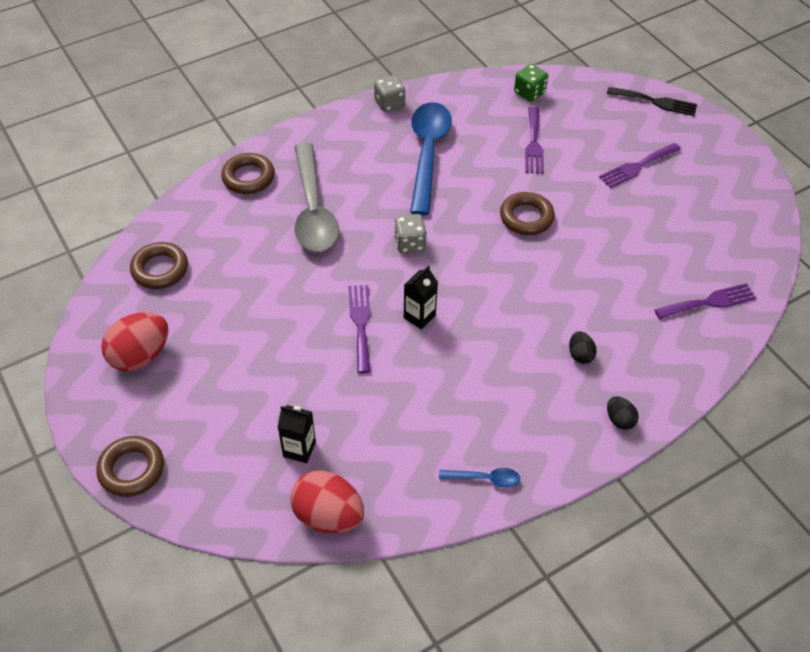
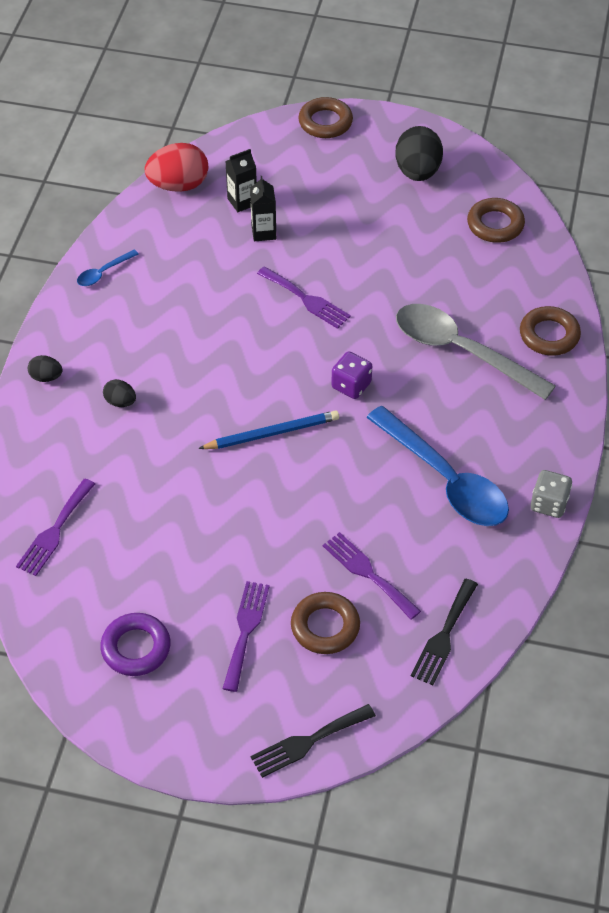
camera: 135 degrees right, 0 degrees up
(140, 356) = (417, 172): red egg -> black egg
(409, 243) = (351, 385): grey dice -> purple dice
(419, 316) = (271, 337): black carton -> black carton (263, 232)
(497, 254) = (272, 433): none -> blue pencil
(526, 217) = (287, 486): brown ring -> brown ring (325, 626)
(529, 93) = (444, 636): green dice -> black fork
(713, 202) = (136, 648): none -> purple ring

